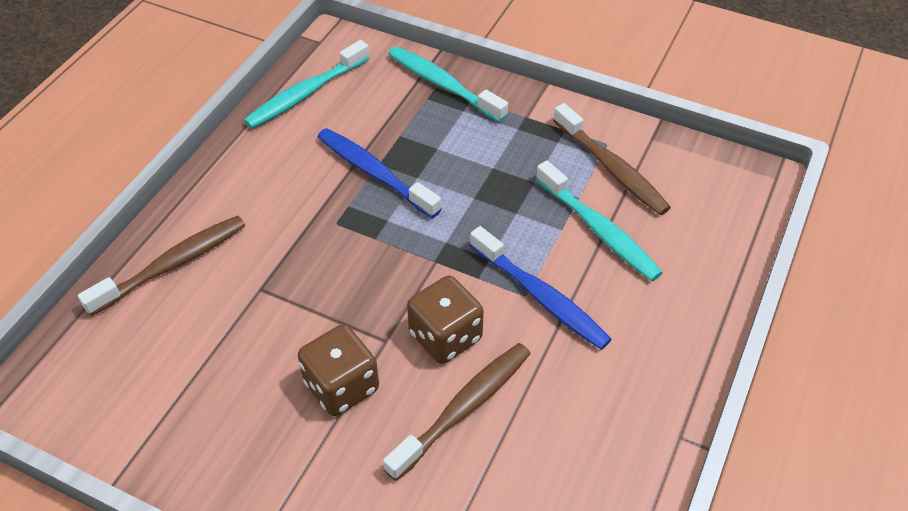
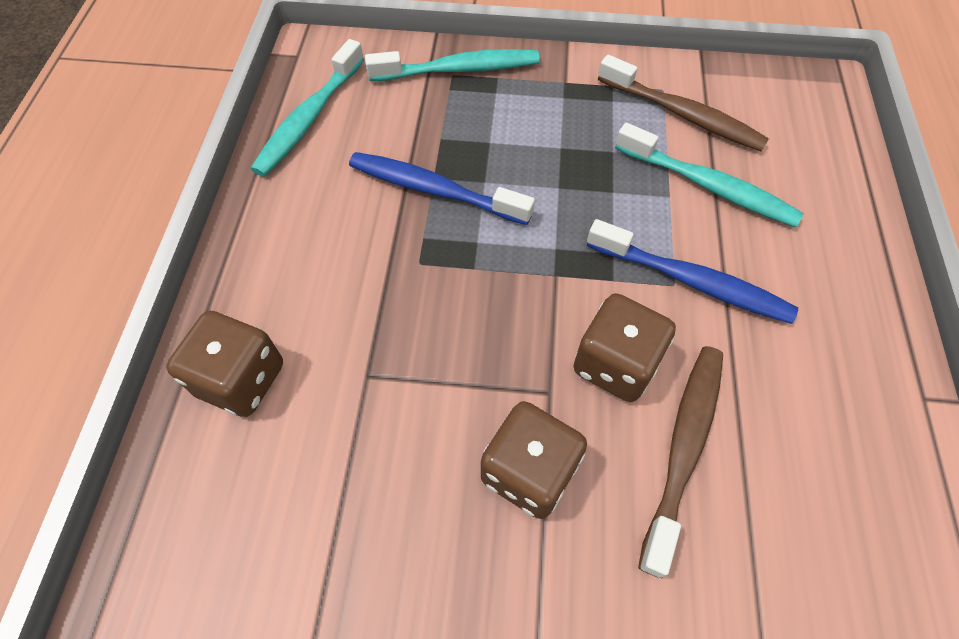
camera: 20 degrees left, 10 degrees up
(172, 265) = (241, 379): brown toothbrush -> brown dice
(443, 85) = (459, 69): turquoise toothbrush -> turquoise toothbrush turned 150 degrees clockwise

